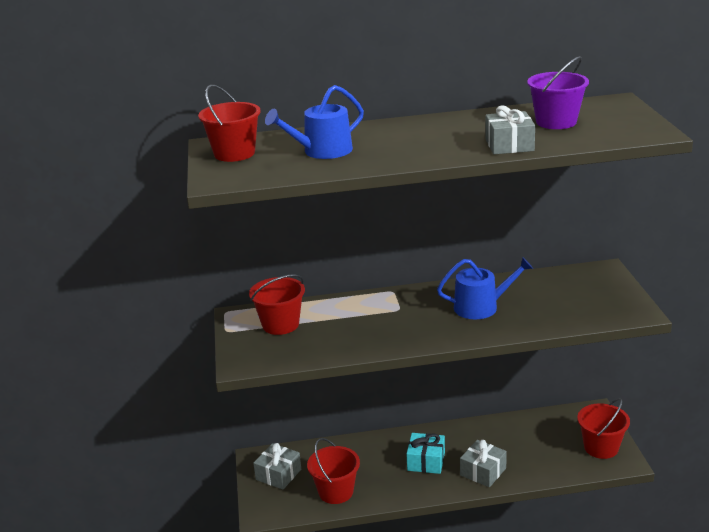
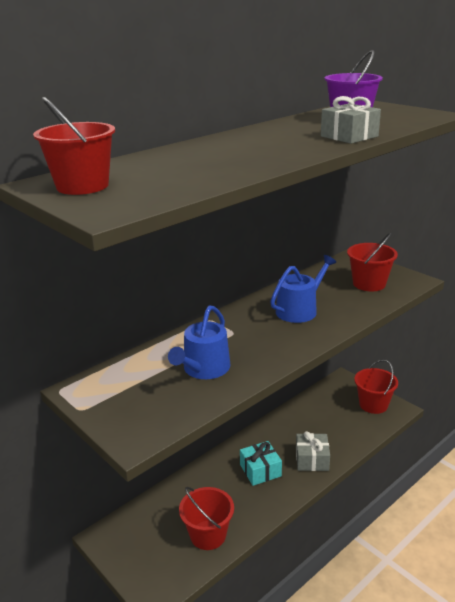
camera: 35 degrees left, 0 degrees up
(278, 474) = (139, 543): grey gift -> none
(280, 324) = (135, 383): red bucket -> red bucket (369, 284)
(322, 151) = (183, 168): blue watering can -> blue watering can (204, 369)

